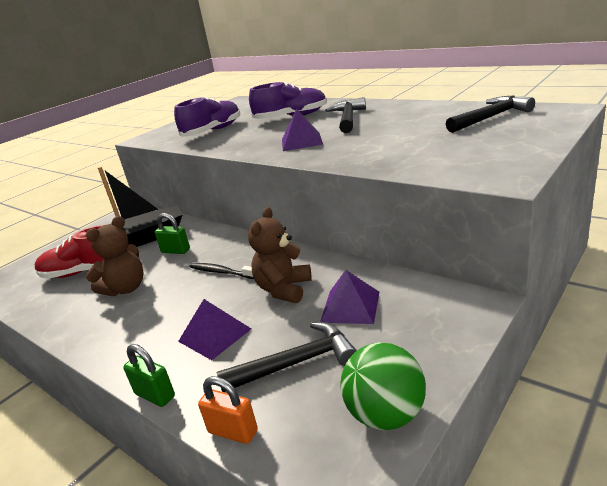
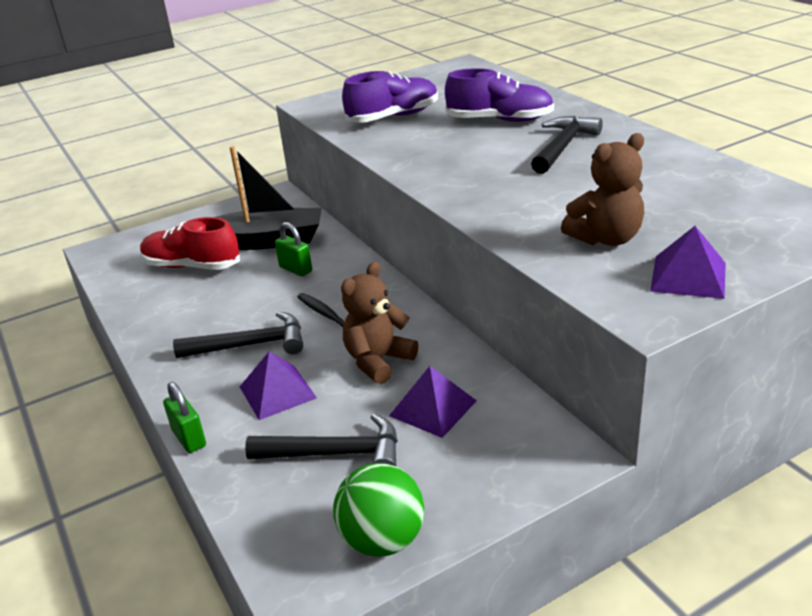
camera: 20 degrees right, 5 degrees up
(126, 288) = (221, 303): brown teddy bear -> brown teddy bear (606, 238)
(233, 431) = (237, 502): orange padlock -> none
(301, 141) = (477, 171): purple pyramid -> purple pyramid (688, 276)
(490, 117) = (736, 204): black hammer -> black hammer (250, 345)

